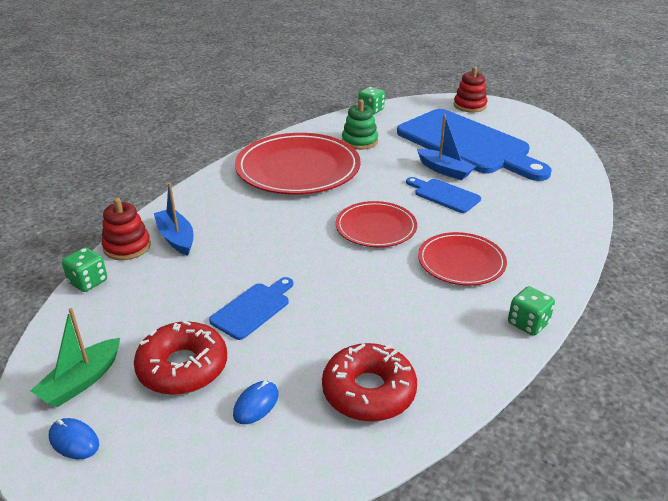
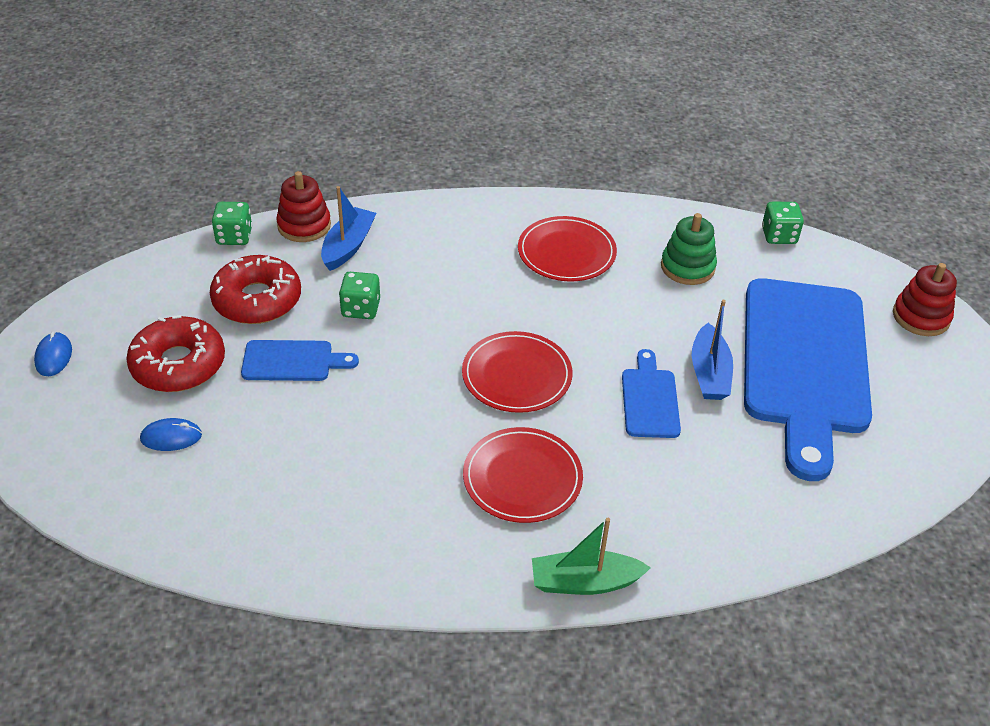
camera: 50 degrees right, 10 degrees up
(81, 381) = (116, 317): green boat -> green boat (585, 582)
(298, 168) = (566, 252): red plate -> red plate, size x0.57
(369, 391) = (246, 504): red donut -> red donut (257, 300)
(528, 323) = (460, 585): green dice -> green dice (361, 309)

